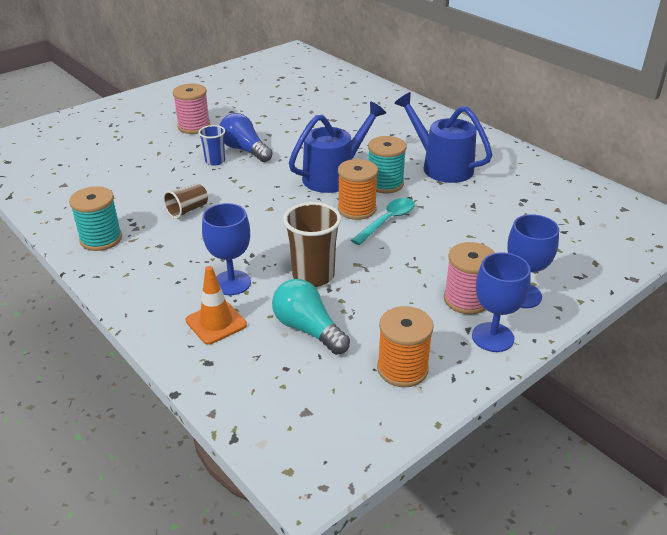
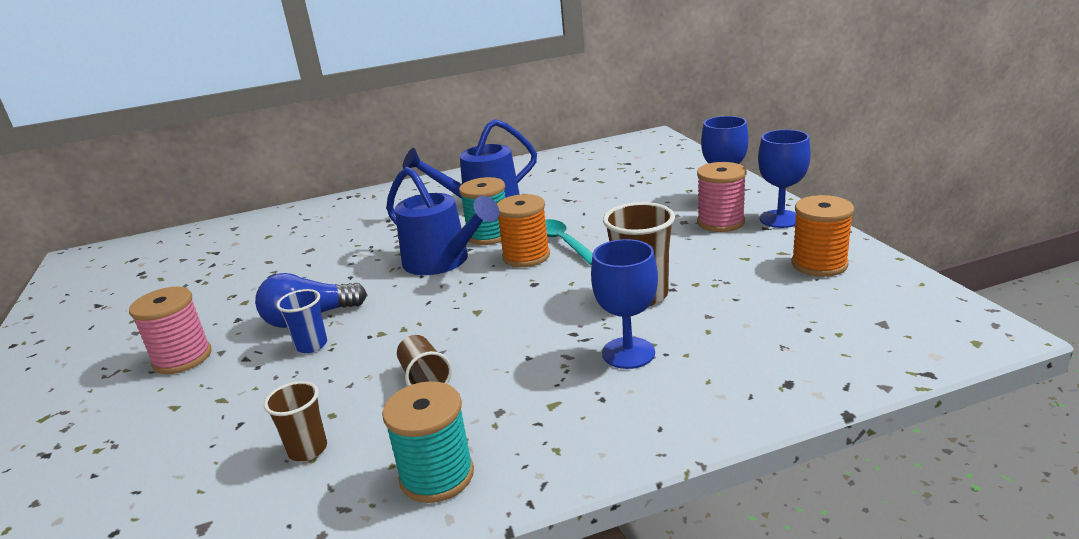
camera: 65 degrees left, 10 degrees down
(119, 193) = (307, 449): none -> brown cup
(216, 323) = (709, 371): orange traffic cone -> none
(308, 329) = (741, 308): turquoise light bulb -> none
(334, 176) = (443, 262): blue watering can -> blue watering can turned 150 degrees clockwise

